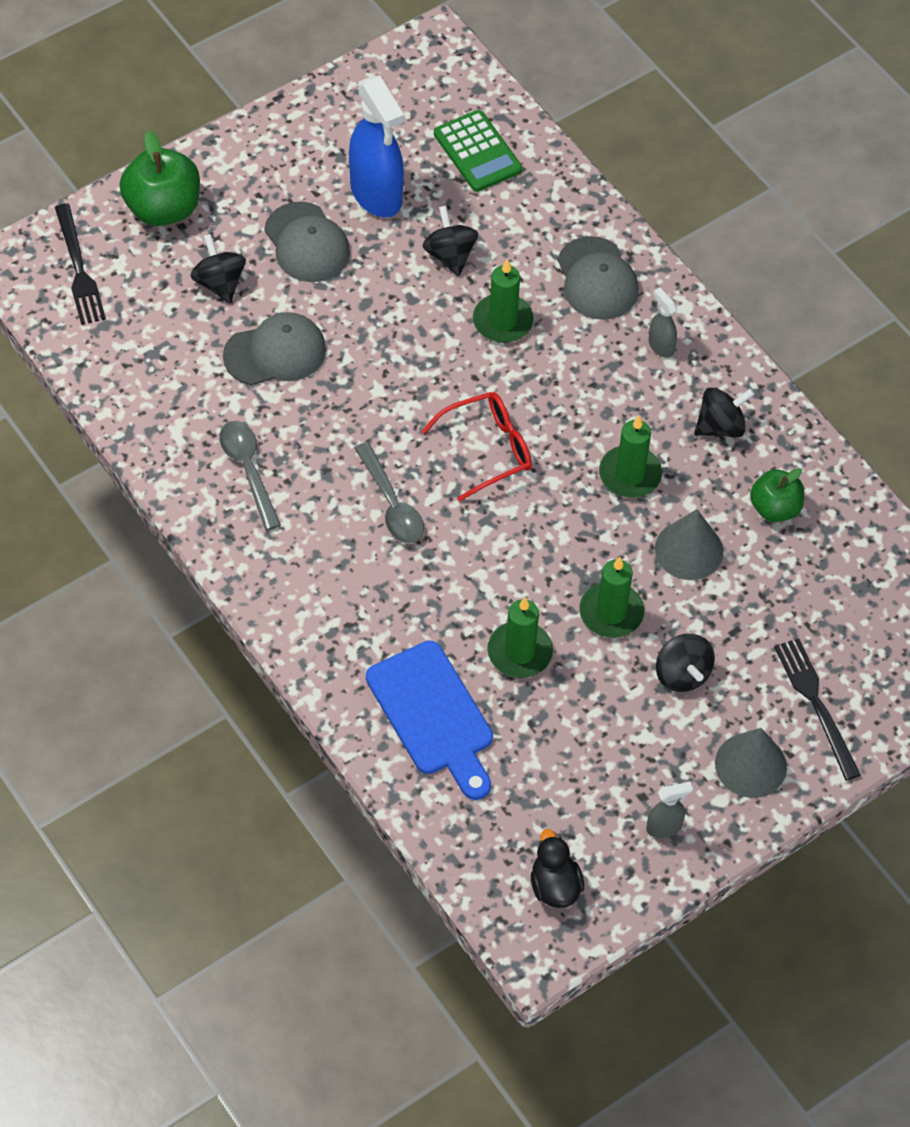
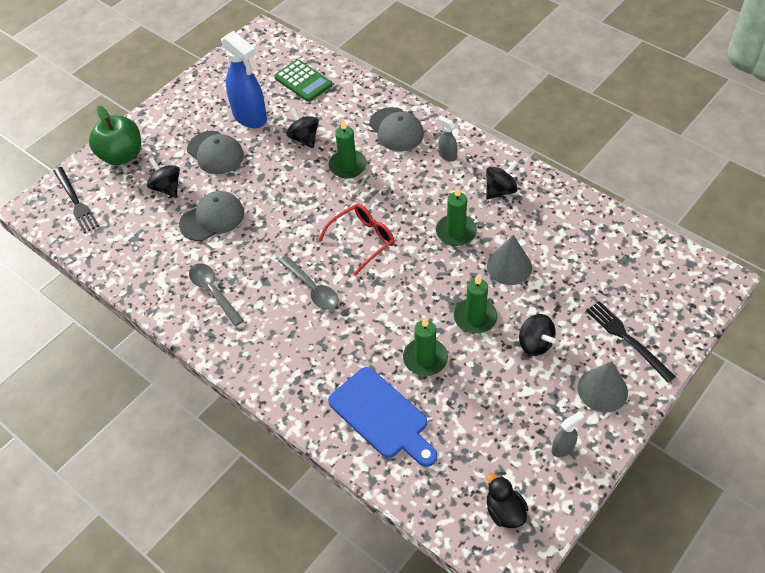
camera: 10 degrees left, 5 degrees down
(774, 508) = (551, 228): green apple -> none

